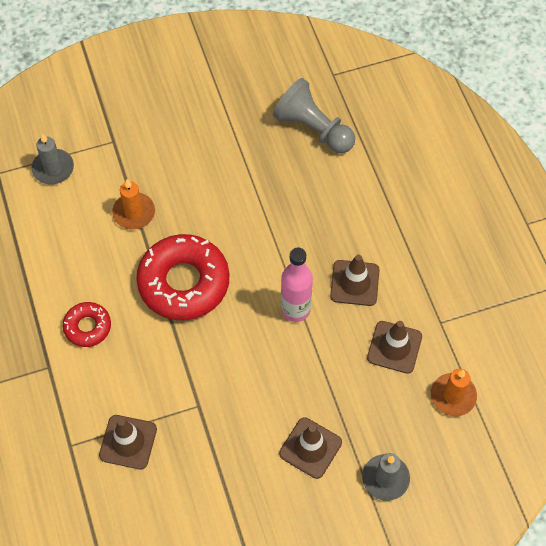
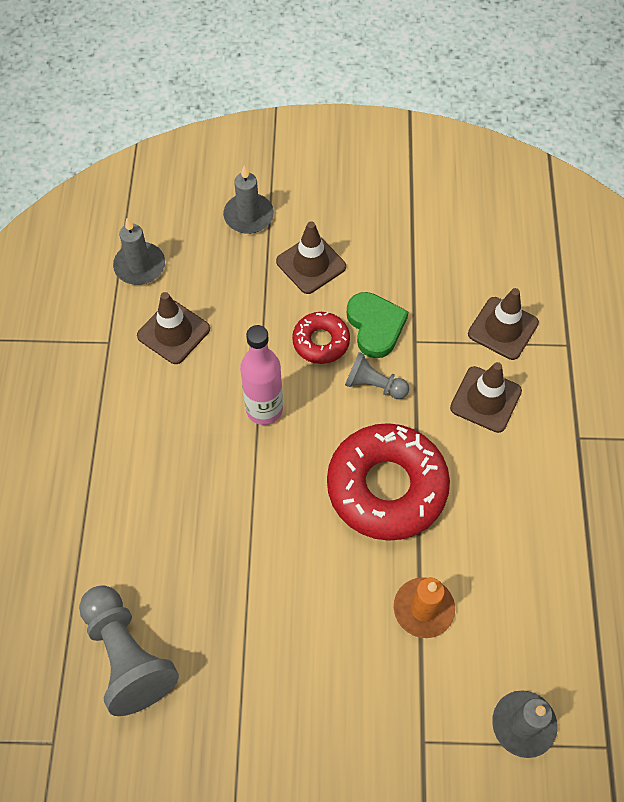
camera: 160 degrees left, 0 degrees up
(87, 327) = (521, 470): red donut -> red donut (321, 341)
(219, 357) = (374, 385): none -> grey pawn
(235, 407) = (375, 326): none -> green heart
(354, 283) = (181, 417): brown traffic cone -> brown traffic cone (485, 399)
(453, 396) = (140, 266): orange candle -> grey candle

